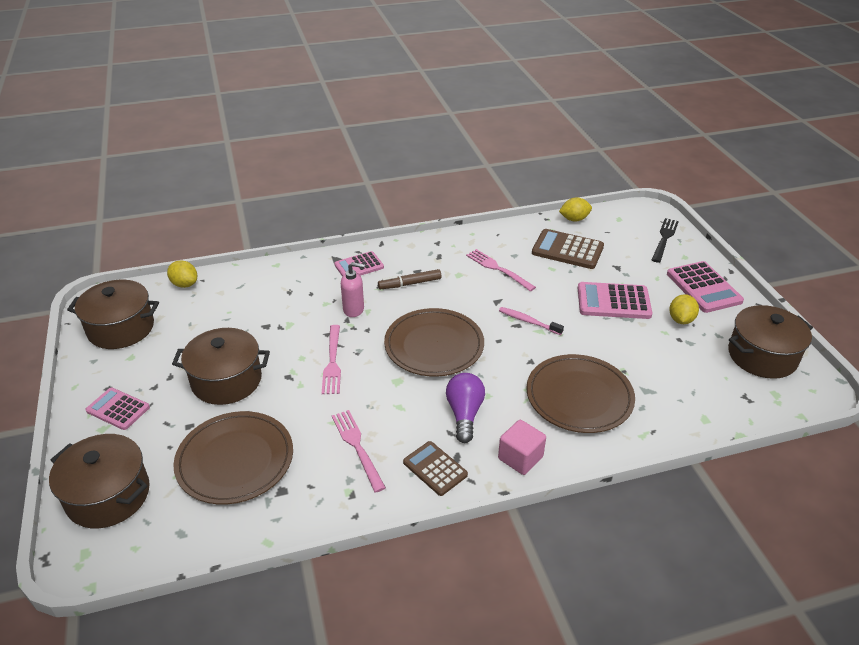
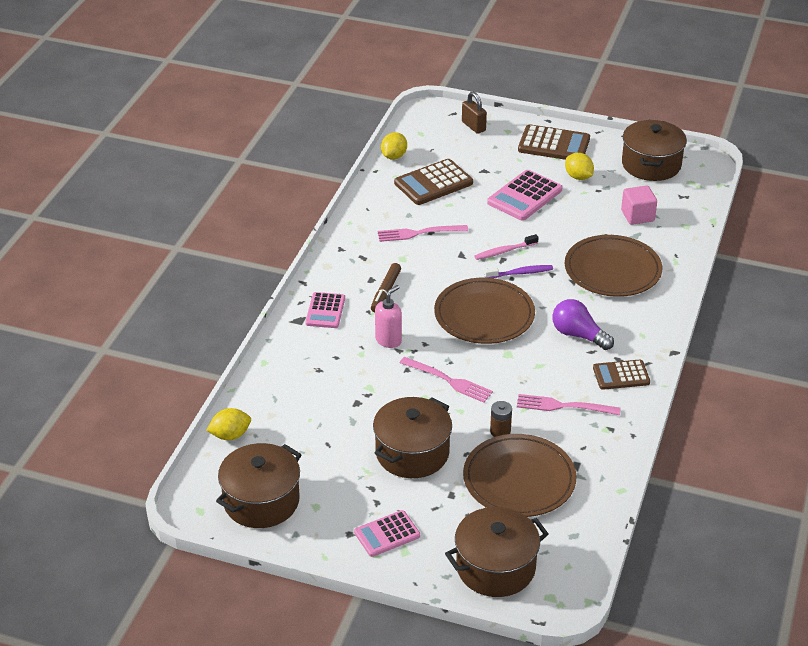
camera: 55 degrees left, 0 degrees up
(291, 420) = (500, 431): none -> brown battery
(510, 342) = (520, 273): none -> purple toothbrush
(520, 458) = (647, 329): pink cube -> pink cube (637, 216)
(664, 238) = (473, 126): black fork -> brown padlock
(703, 287) = (554, 144): pink calculator -> brown calculator

